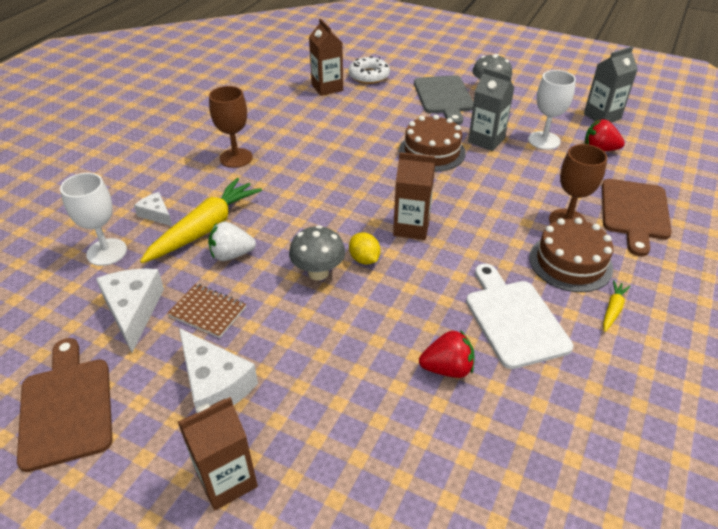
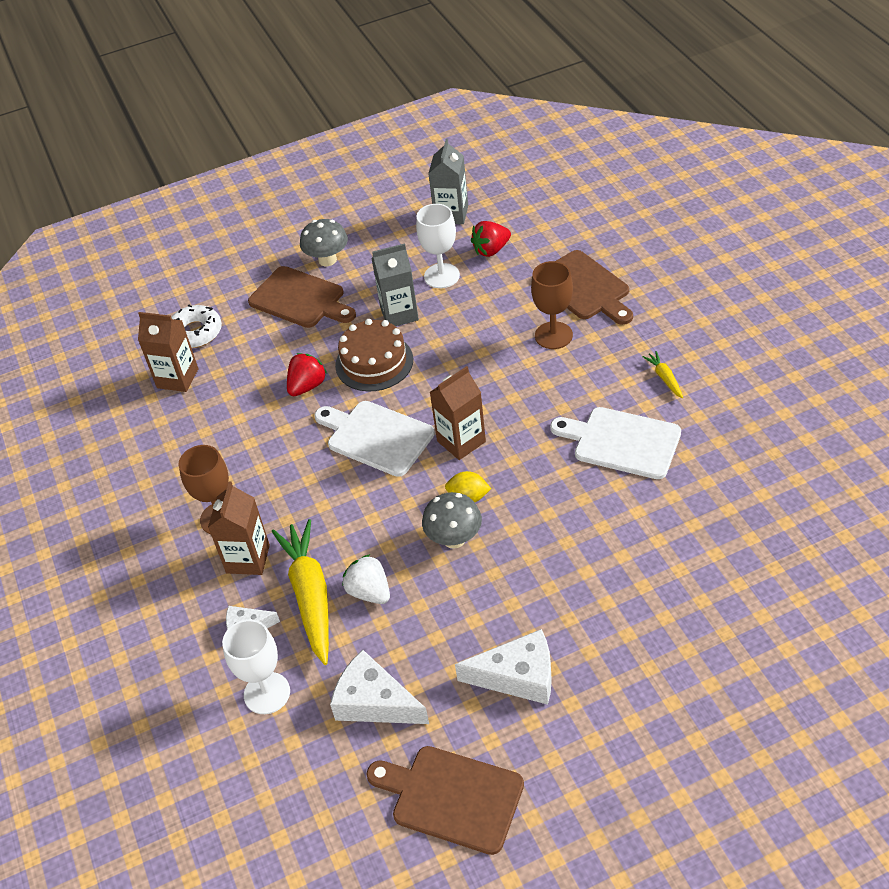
camera: 45 degrees left, 5 degrees up
(207, 312) = (428, 644): brown notebook -> none
(227, 480) = (619, 710): brown carton -> brown carton (248, 559)
(231, 255) = (369, 592): white strawberry -> white strawberry turned 105 degrees clockwise
(370, 186) = (376, 437): none -> white cutting board
(444, 97) = (300, 299): grey cutting board -> brown cutting board
(447, 368) = (632, 514): red strawberry -> red strawberry (307, 386)
(570, 262) = (598, 367): brown cake -> none

